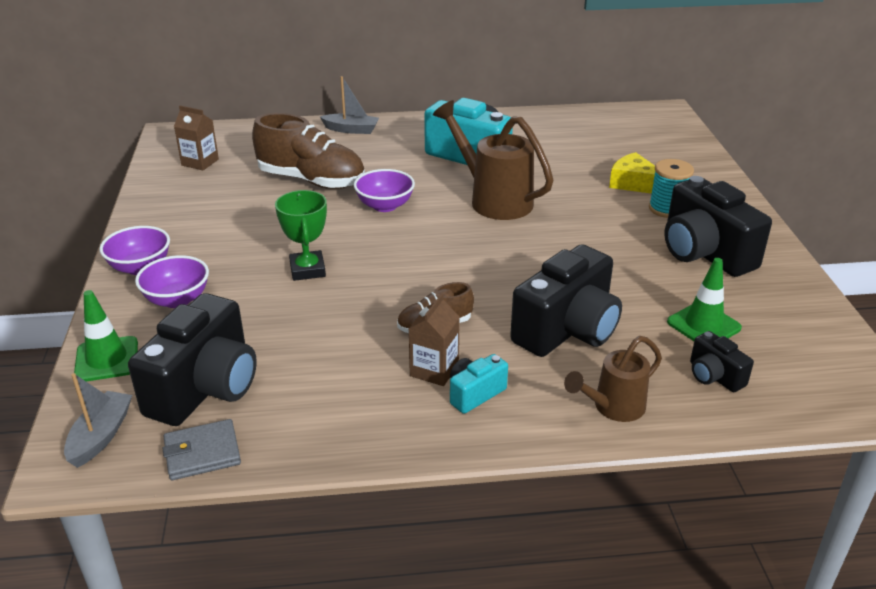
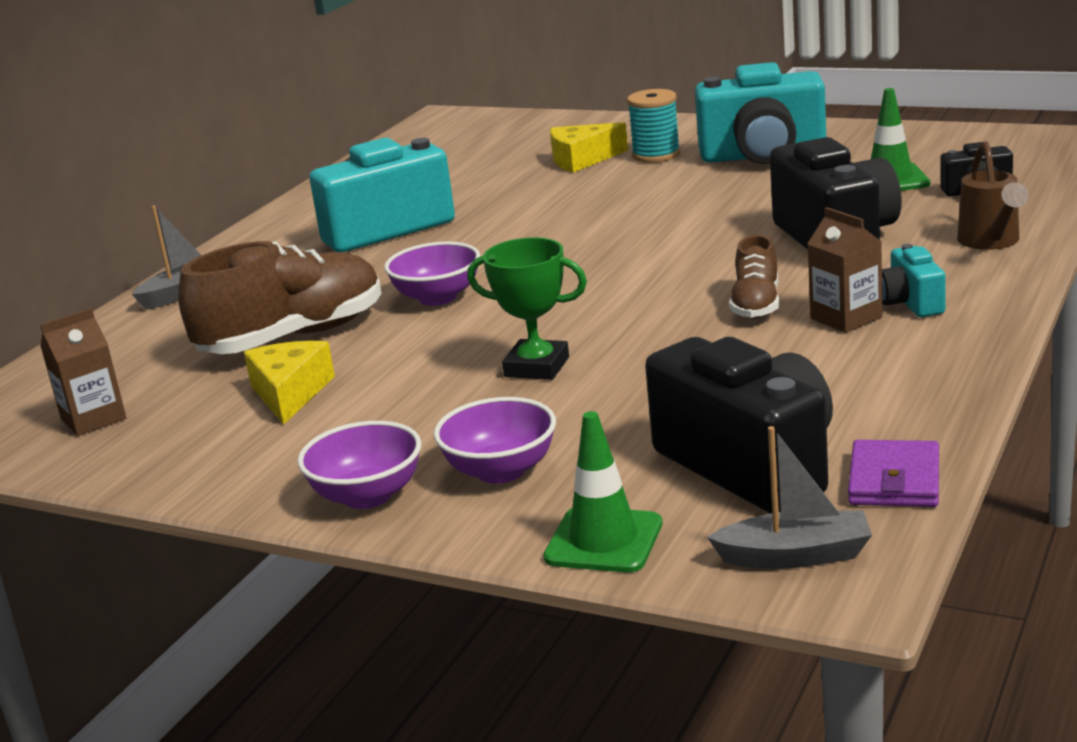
camera: 55 degrees left, 10 degrees down
(101, 436) = (795, 556): grey boat -> grey boat turned 135 degrees clockwise
(202, 453) = (894, 480): grey wallet -> purple wallet
(246, 204) = (290, 393): none -> yellow cheese
(494, 200) = (515, 233): brown watering can -> none
(704, 253) = (763, 155): black camera -> turquoise camera

